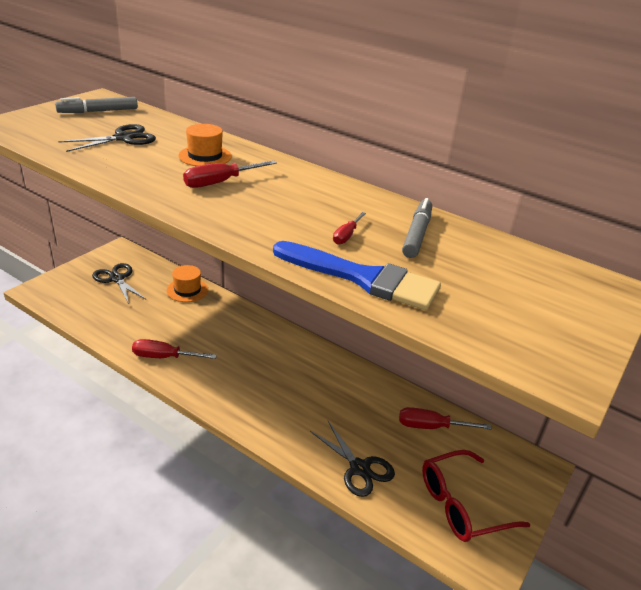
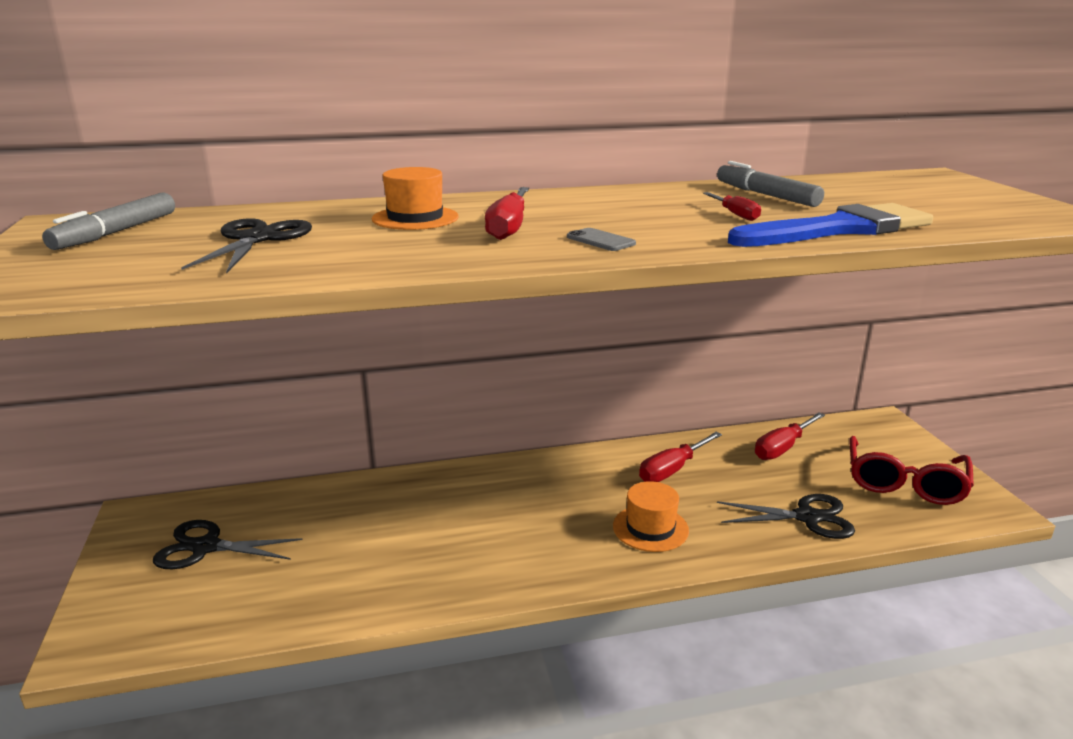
camera: 45 degrees left, 10 degrees down
(164, 357) = (454, 576): red screwdriver -> red screwdriver (672, 470)
(187, 290) = (336, 497): orange hat -> orange hat (650, 528)
(228, 212) = (600, 240): none -> grey phone

